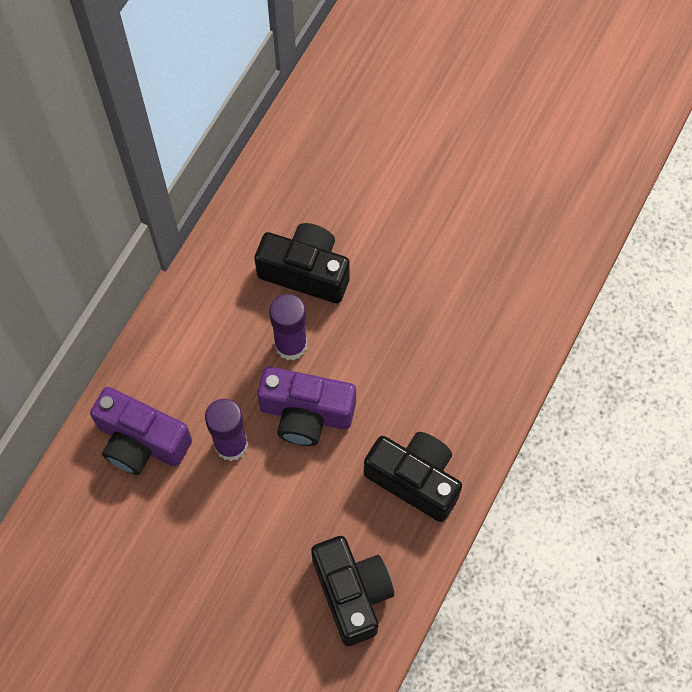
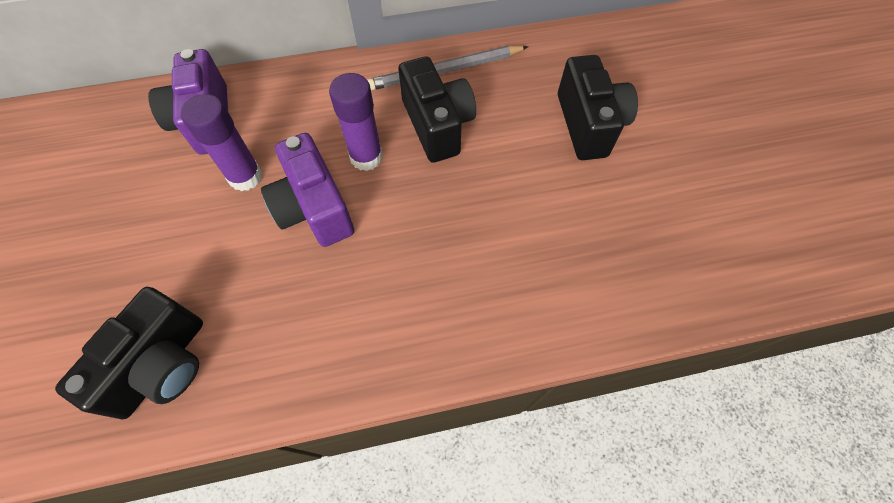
camera: 50 degrees right, 5 degrees down
(255, 224) = (444, 71): none -> grey pencil
(414, 479) = (317, 336): black camera -> black camera (588, 124)

